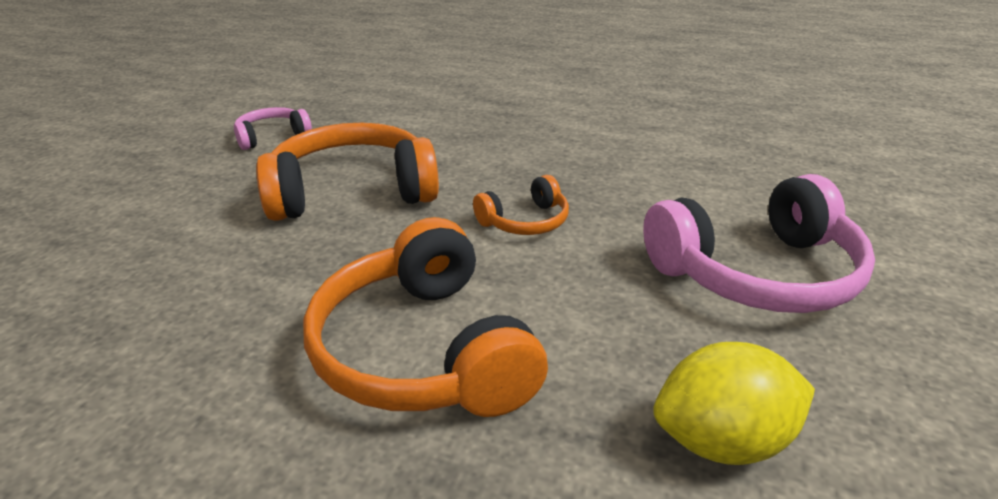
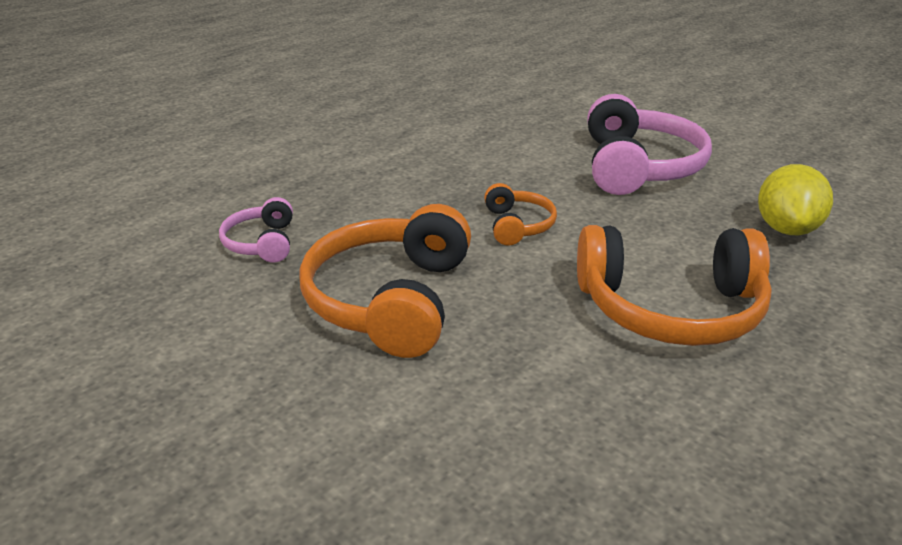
camera: 65 degrees left, 0 degrees up
(272, 137) = (186, 335): pink headphones -> pink headphones (262, 243)

